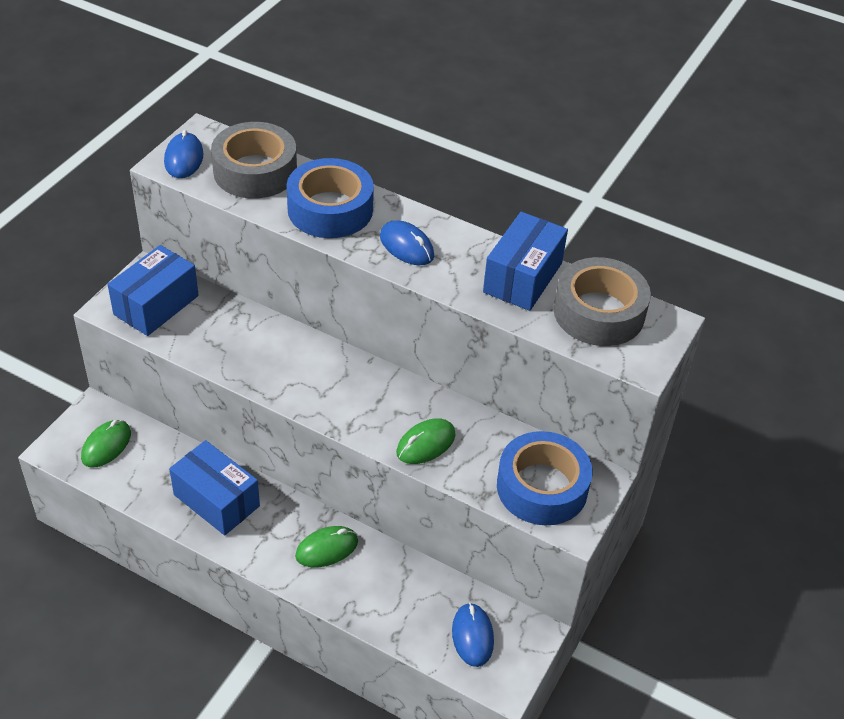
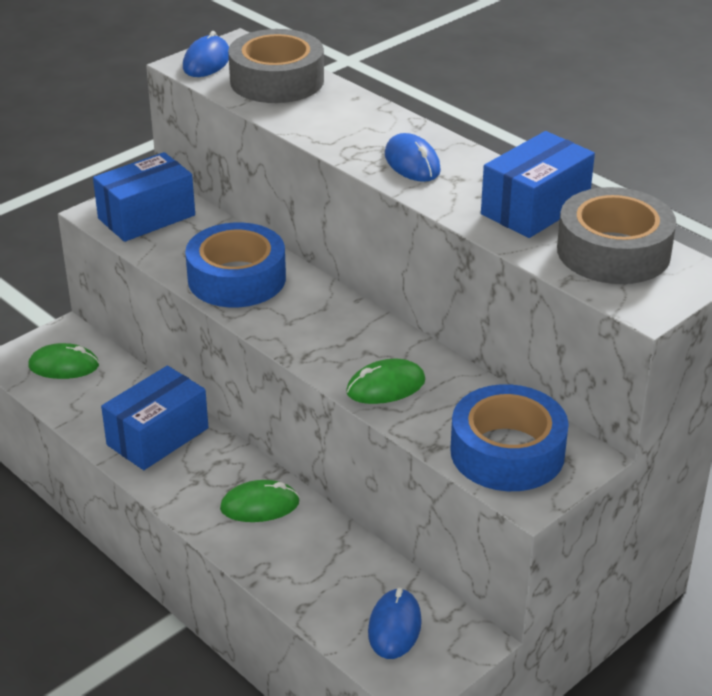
camera: 20 degrees right, 10 degrees down
(106, 446) = (64, 366): green mouse -> green mouse turned 45 degrees clockwise
(216, 500) = (158, 436): blue box -> blue box turned 75 degrees clockwise
(330, 209) = (342, 121): blue tape -> blue tape (237, 278)

